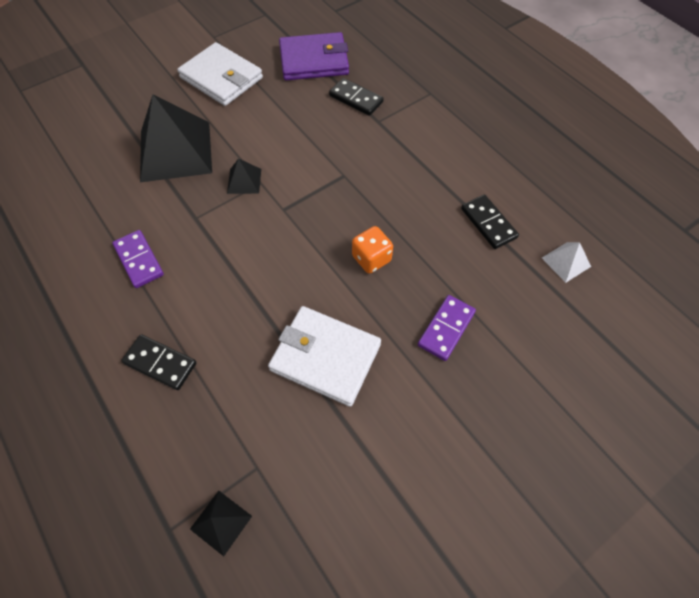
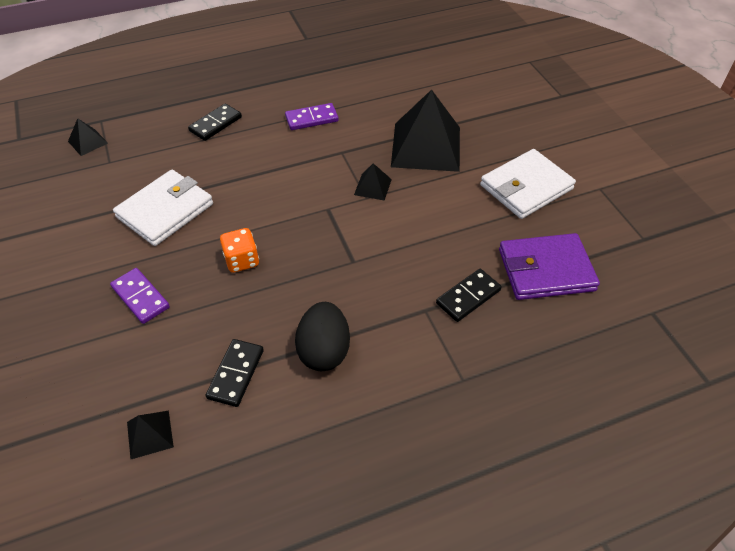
camera: 105 degrees right, 10 degrees down
(314, 60) = (546, 270): purple wallet -> purple wallet turned 75 degrees clockwise
(442, 173) = (324, 351): none -> black egg
(488, 223) = (236, 374): black domino -> black domino turned 60 degrees counterclockwise
(566, 262) = (150, 434): white pyramid -> black pyramid

